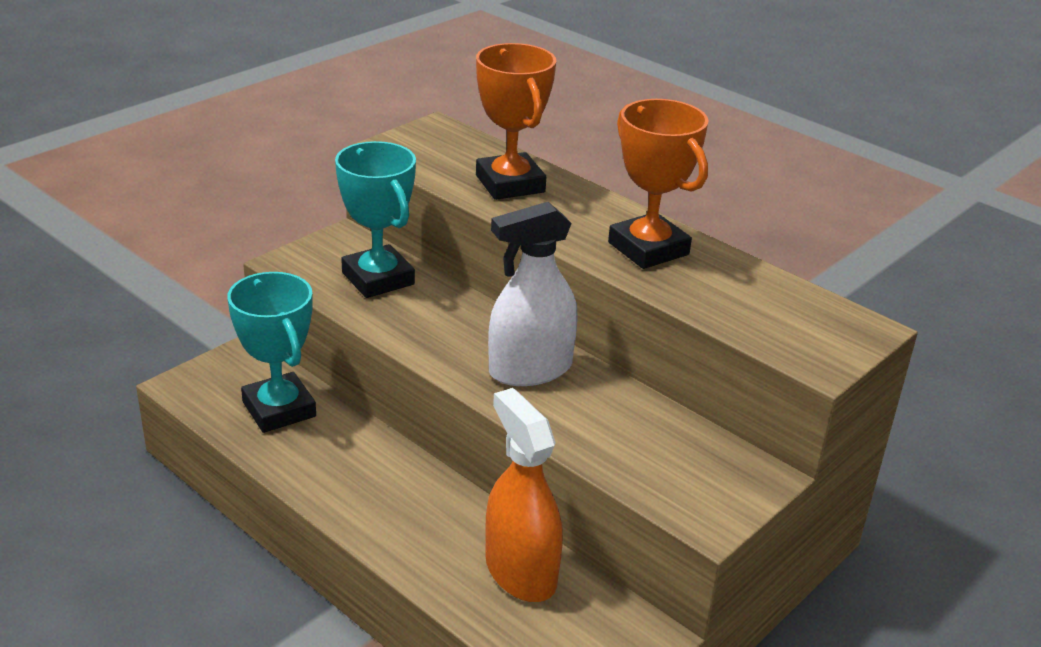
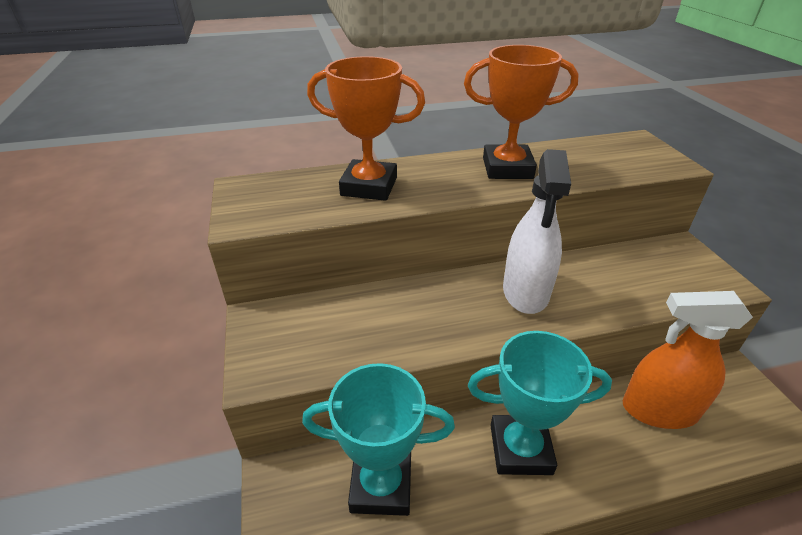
camera: 55 degrees left, 5 degrees up
(378, 278) = (341, 323): turquoise trophy -> turquoise trophy (520, 449)

